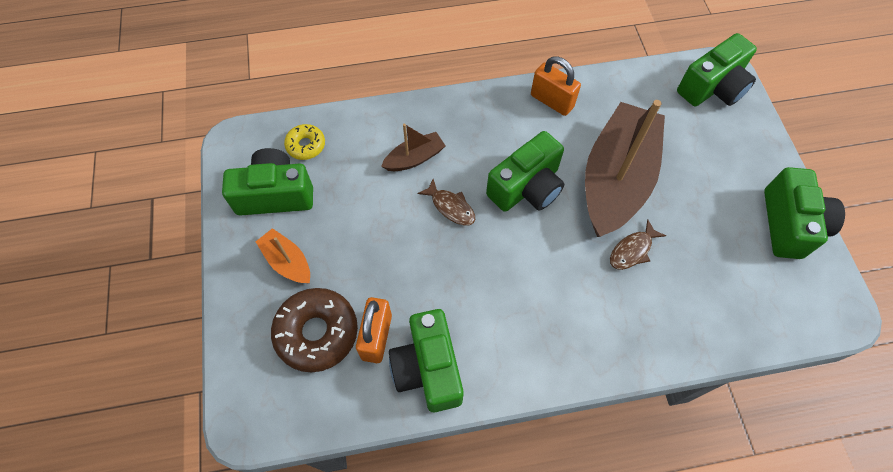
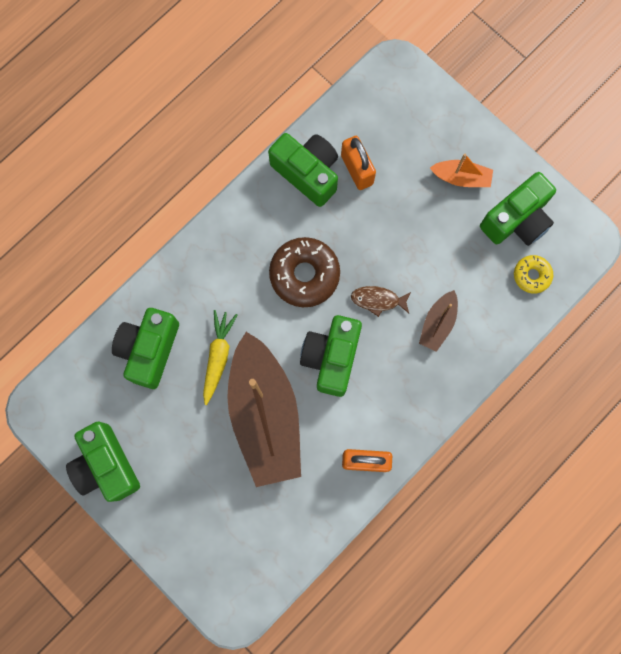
camera: 145 degrees right, 15 degrees up
(317, 333) = (398, 146): brown donut -> brown donut (304, 275)
(632, 250) = (218, 357): brown fish -> yellow carrot
(712, 88) = (232, 579): green camera -> green camera (149, 350)

